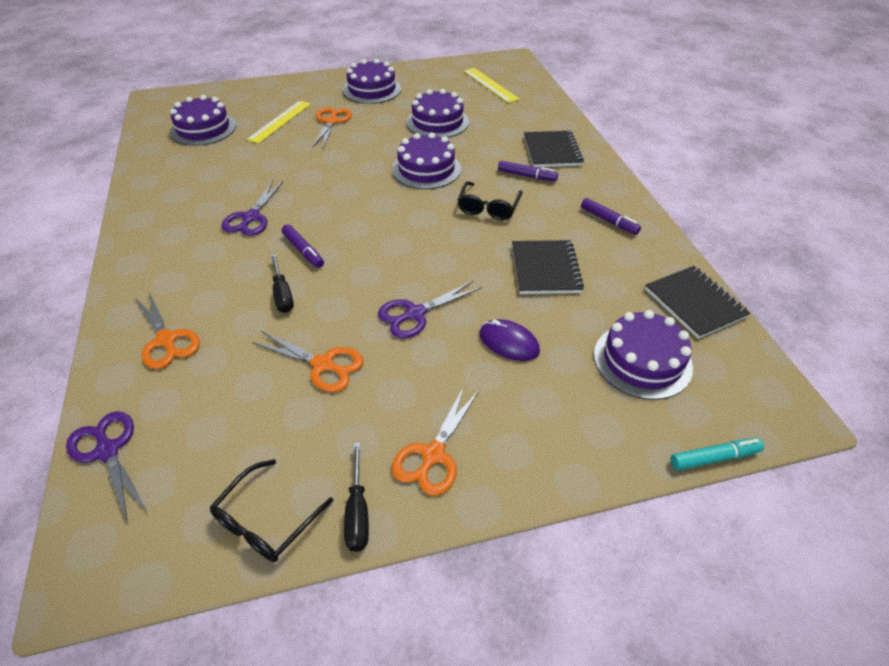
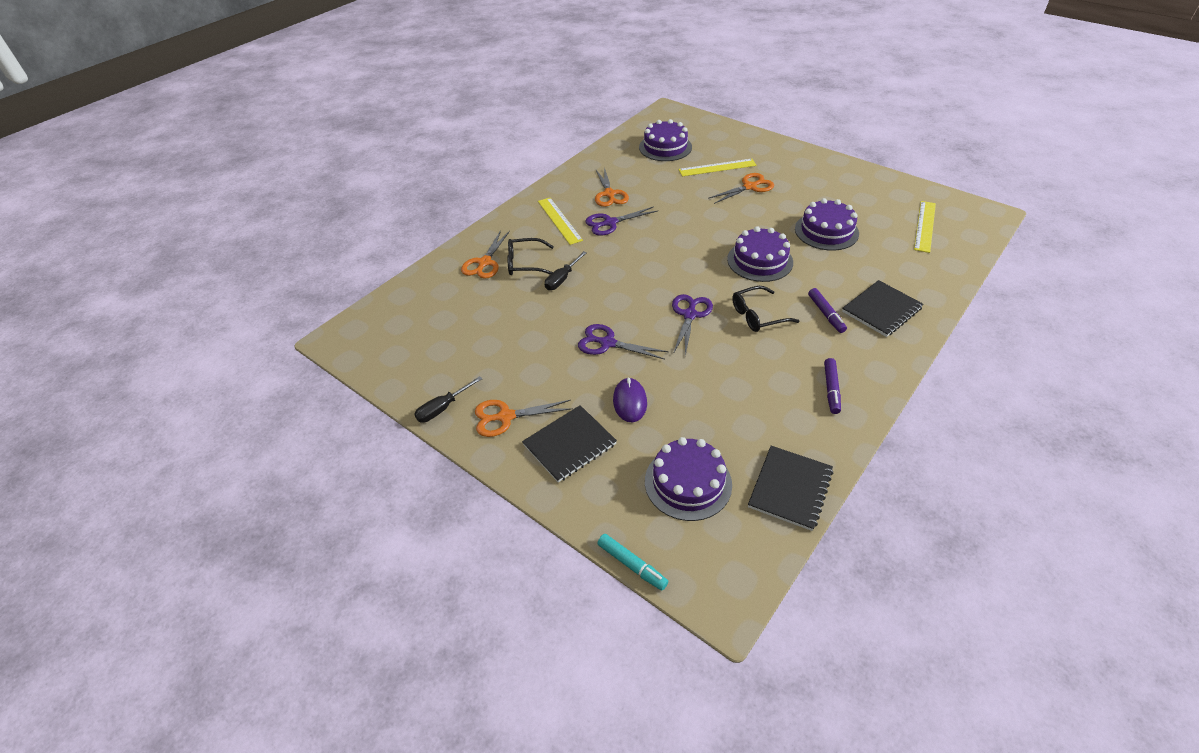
camera: 55 degrees right, 0 degrees up
(108, 450) = (403, 295): purple scissors -> purple scissors (690, 315)
(192, 247) = (559, 220): none -> yellow ruler
(267, 520) = (411, 377): black glasses -> black glasses (525, 263)
(303, 251) = (607, 262): purple marker -> none
(323, 365) = (526, 331): orange scissors -> orange scissors (609, 194)
(372, 89) = (817, 177): purple cake -> none
(545, 269) = (726, 382): black notebook -> black notebook (570, 445)

